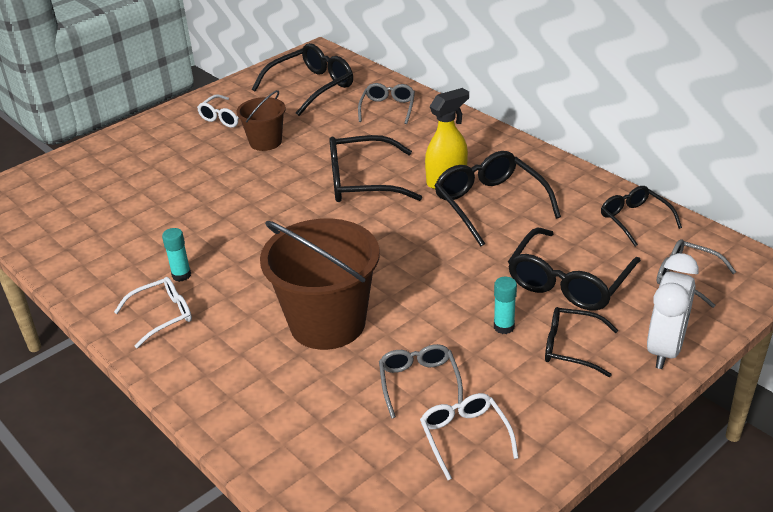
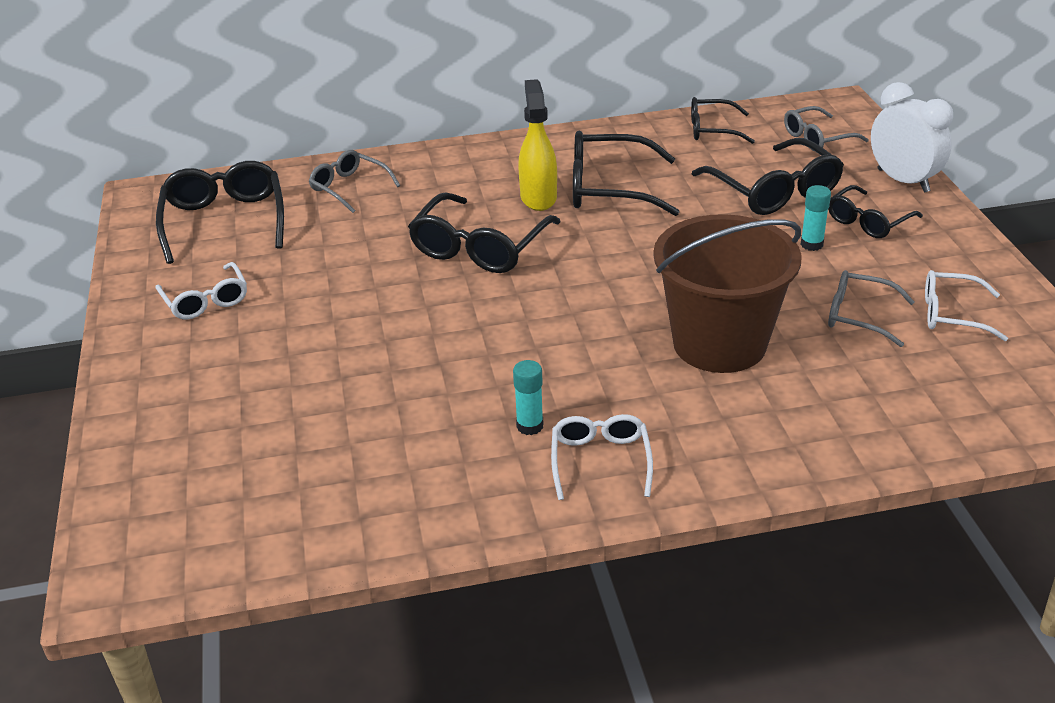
camera: 60 degrees left, 0 degrees up
(265, 142) = (307, 288): brown bucket -> none

